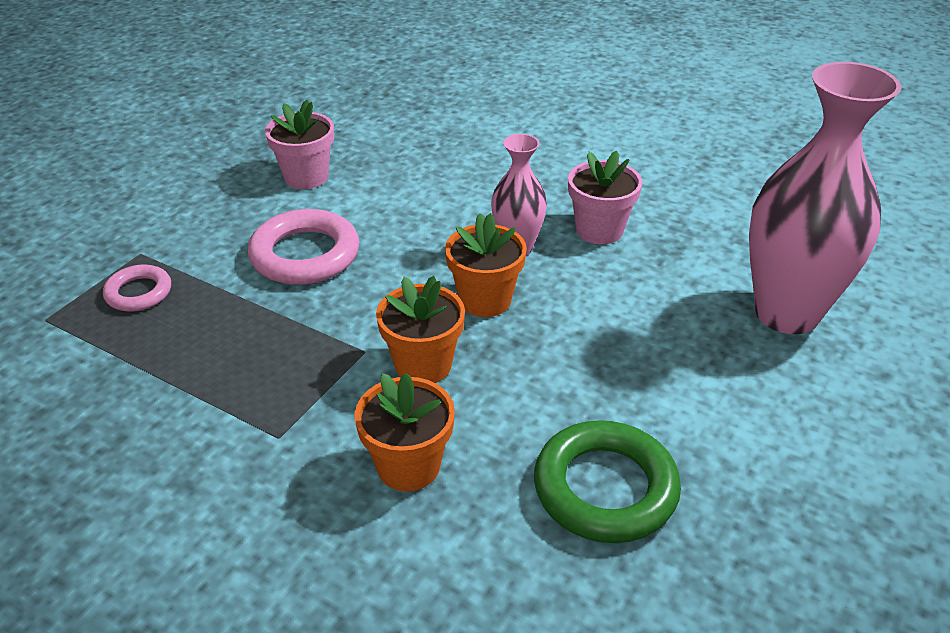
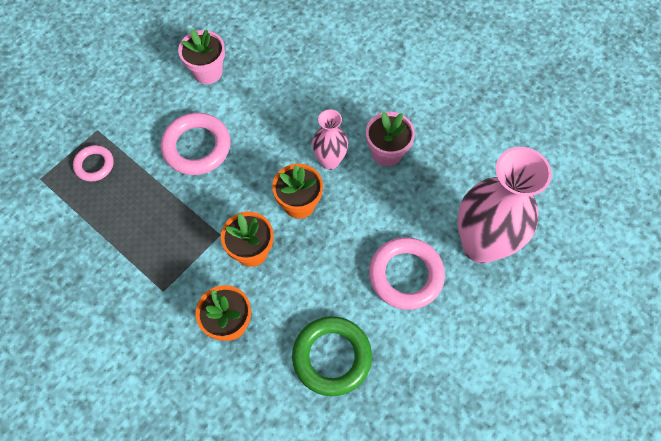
camera: 10 degrees right, 25 degrees up
(686, 363) = (406, 275): none -> pink ring

